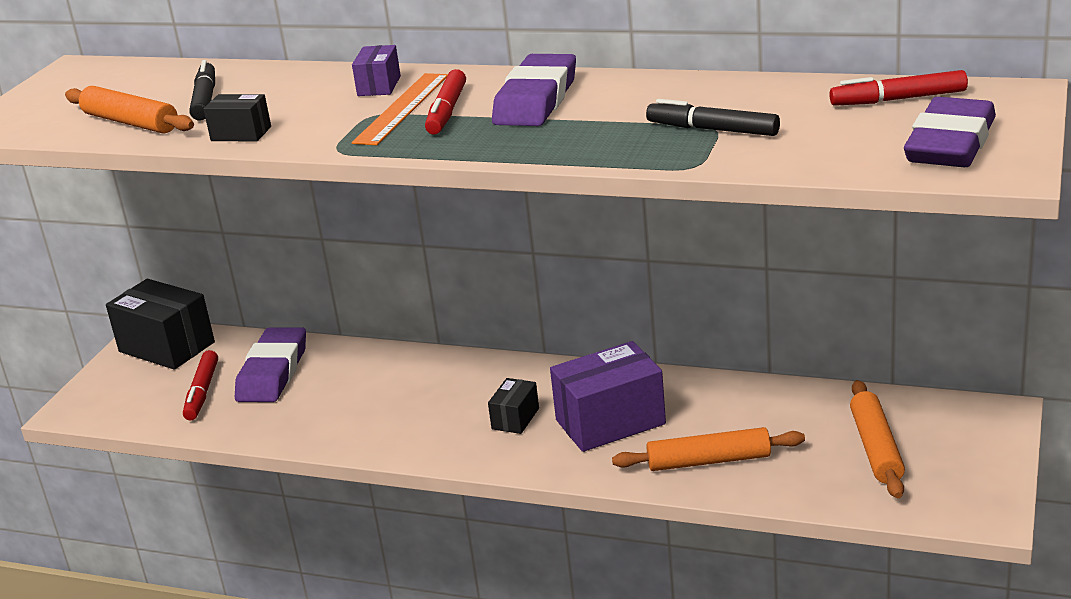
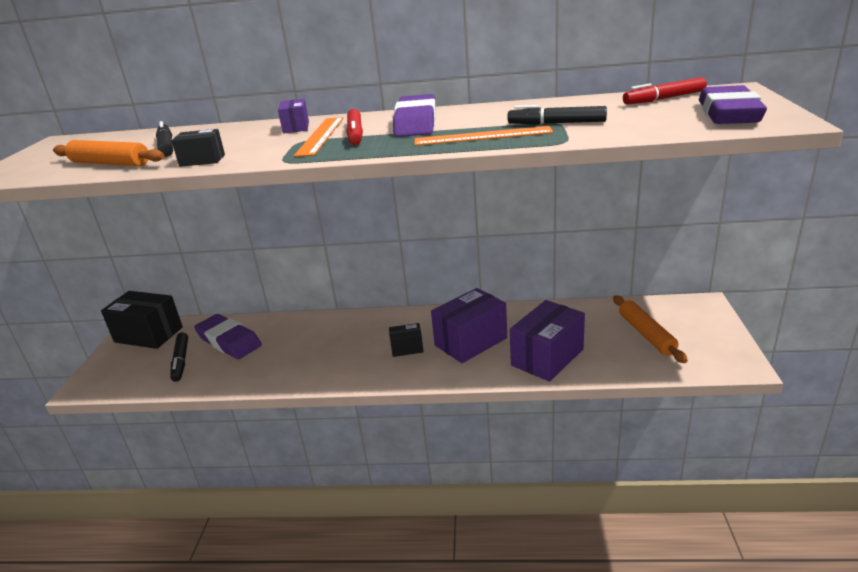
camera: 15 degrees left, 0 degrees up
(202, 392) = (181, 361): red marker -> black marker
(273, 372) = (229, 341): purple eraser -> purple eraser turned 45 degrees counterclockwise
(515, 418) = (407, 348): black box -> black box turned 75 degrees clockwise
(601, 140) = (482, 136): none -> orange ruler
(709, 461) = (547, 357): orange rolling pin -> purple box

